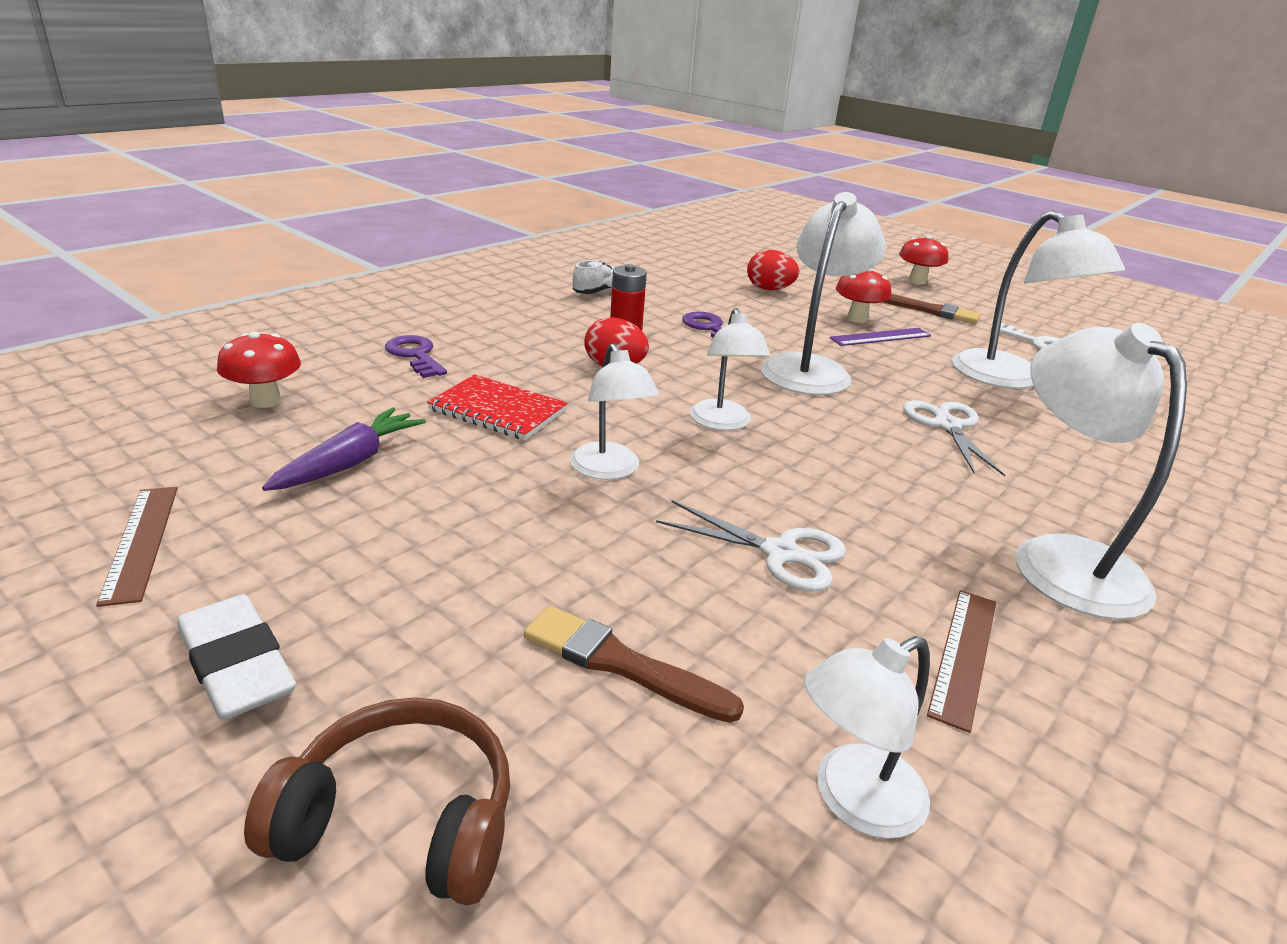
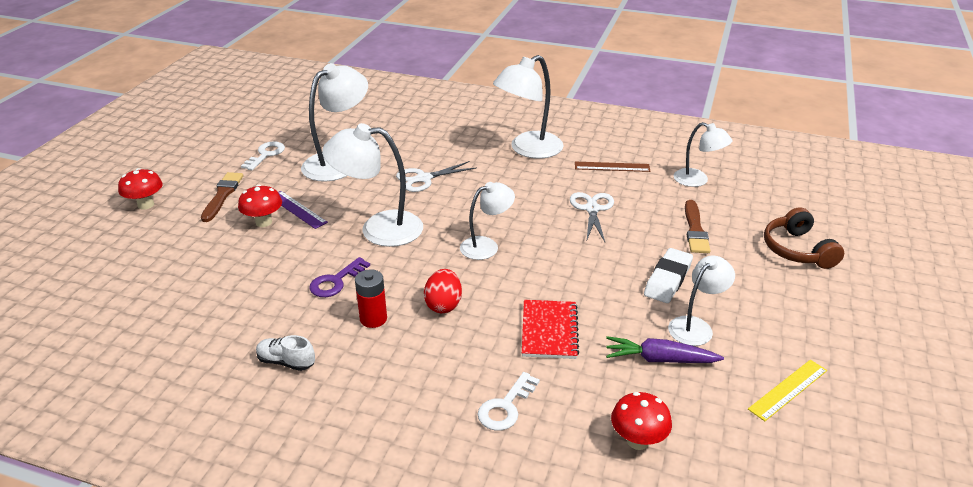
camera: 110 degrees left, 5 degrees up
(141, 542) = (788, 389): brown ruler -> yellow ruler
(237, 665) = (799, 313): white eraser -> white eraser (668, 279)
(415, 355) = (505, 407): purple key -> white key
(609, 470) = (574, 269): white lamp -> white lamp (696, 326)
(769, 289) = (215, 271): red egg -> none

